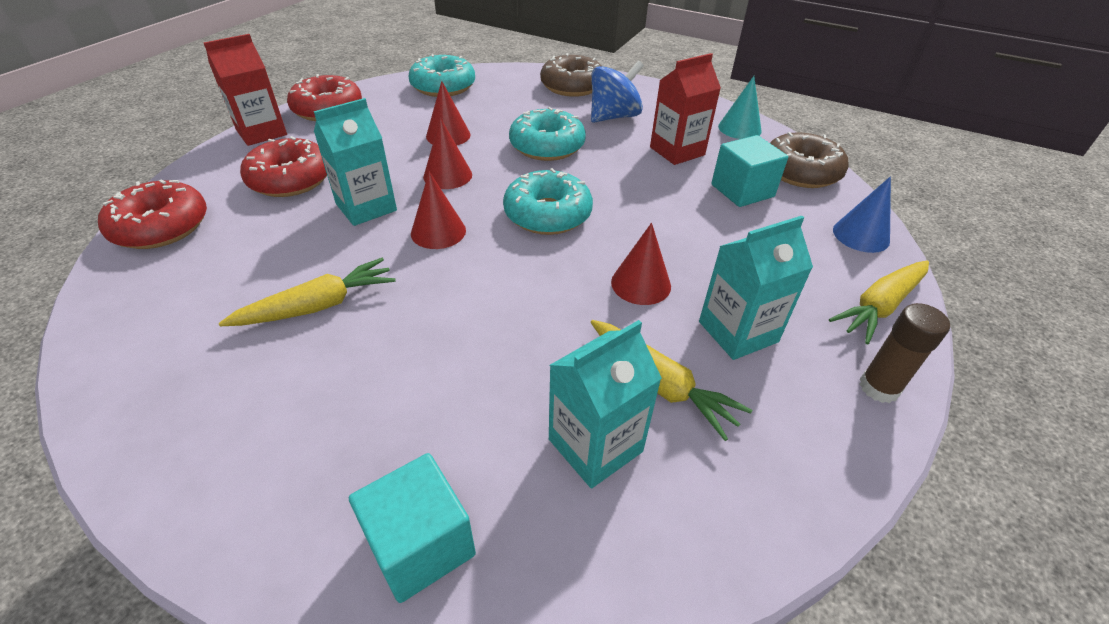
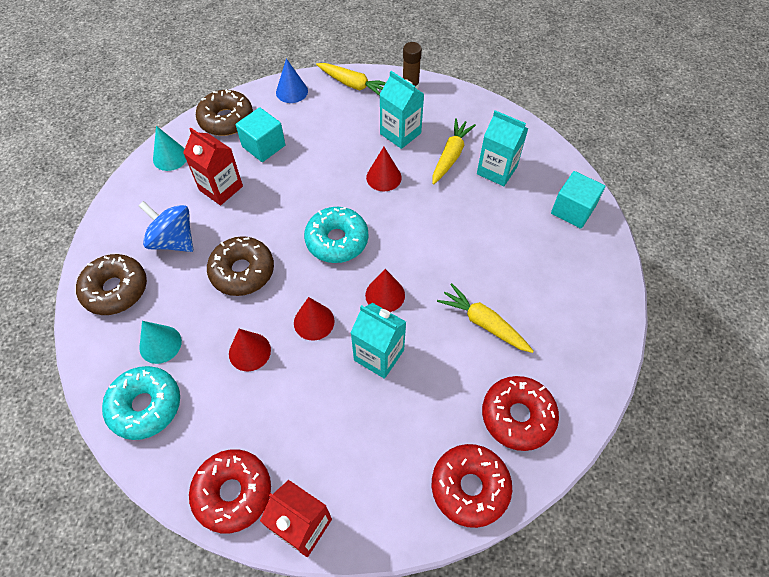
camera: 110 degrees left, 15 degrees up
(291, 179) = (368, 436): red donut -> red donut (517, 416)
(496, 98) = (160, 344): none -> turquoise cone
(547, 146) = (242, 271): turquoise donut -> brown donut

